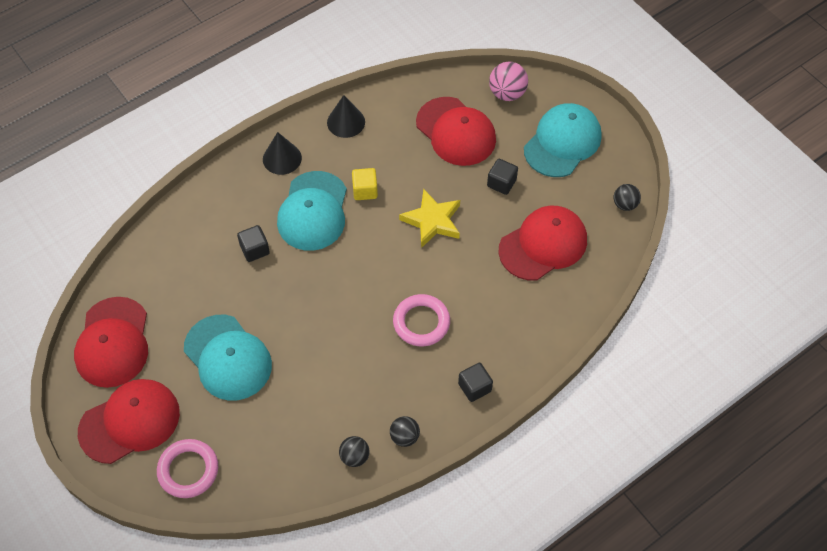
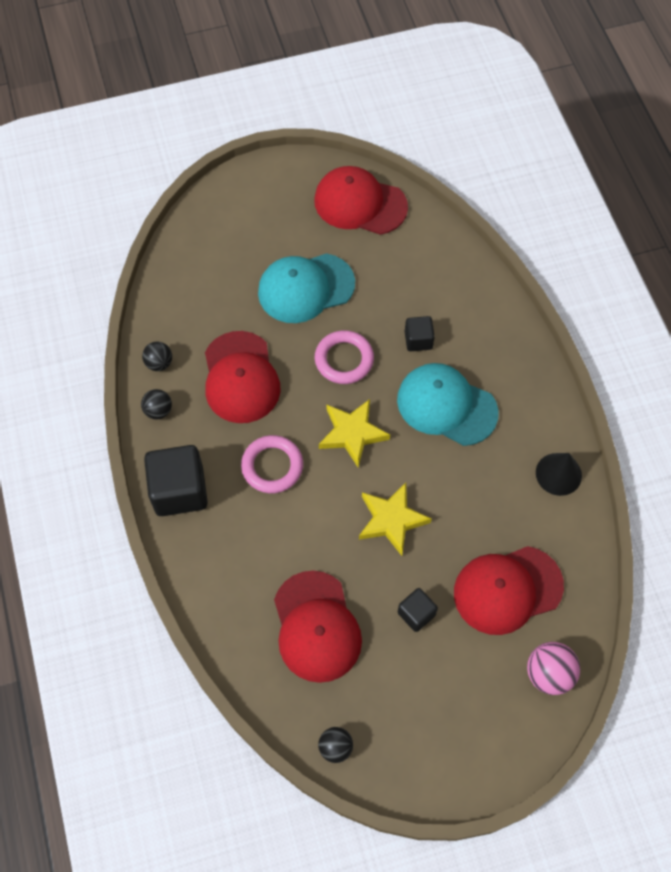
camera: 110 degrees right, 5 degrees up
(130, 422) = (274, 201): red cap -> red cap (240, 377)
(188, 470) = (209, 233): pink ring -> pink ring (344, 360)
(282, 158) = (527, 395): black cone -> none
(365, 190) = (456, 464): yellow cube -> none
(366, 272) = (352, 433): none -> yellow star
(474, 387) = (179, 490): black cube -> black cube, size x1.89
(562, 142) = (451, 711): turquoise cap -> none

